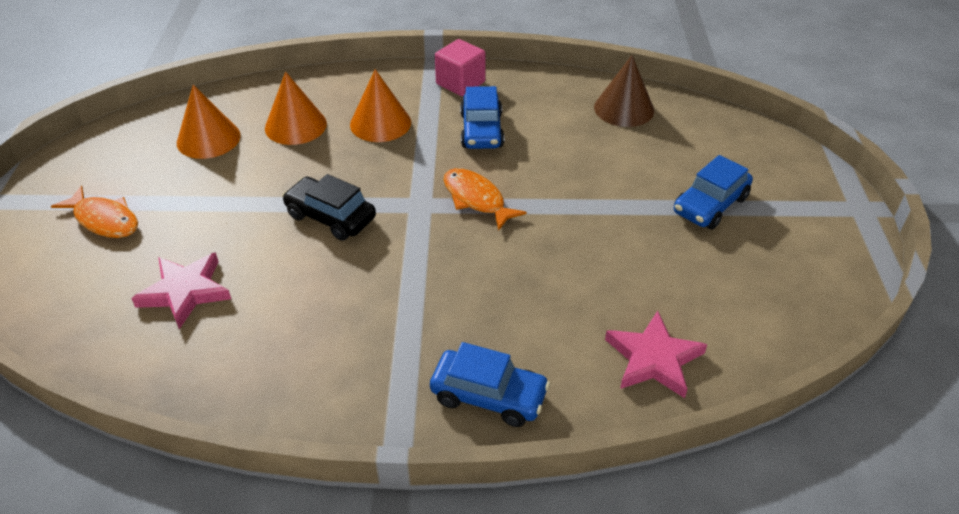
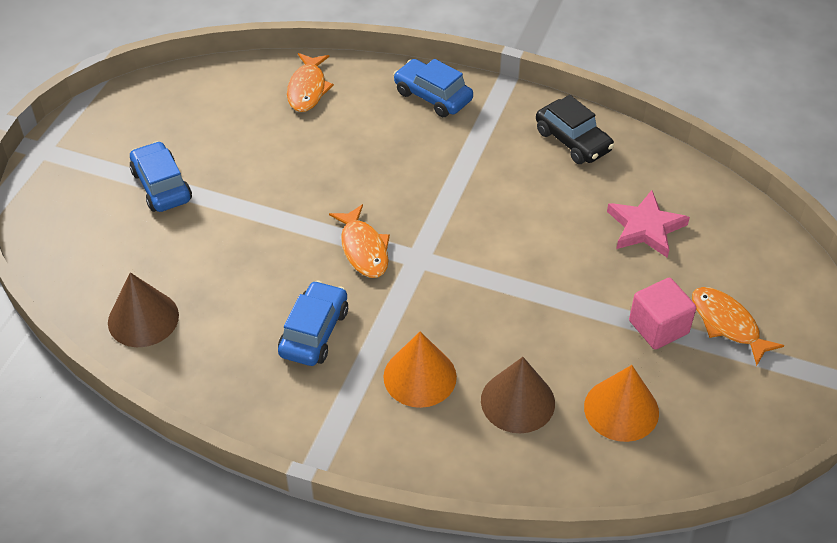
camera: 160 degrees left, 5 degrees up
(295, 126) = (517, 401): orange cone -> brown cone
(330, 217) = (506, 267): black car -> black car (573, 141)
(460, 83) = (299, 416): pink cube -> pink cube (658, 327)
(653, 359) = (307, 89): pink star -> orange fish
(710, 205) = (161, 186): blue car -> blue car turned 90 degrees counterclockwise

